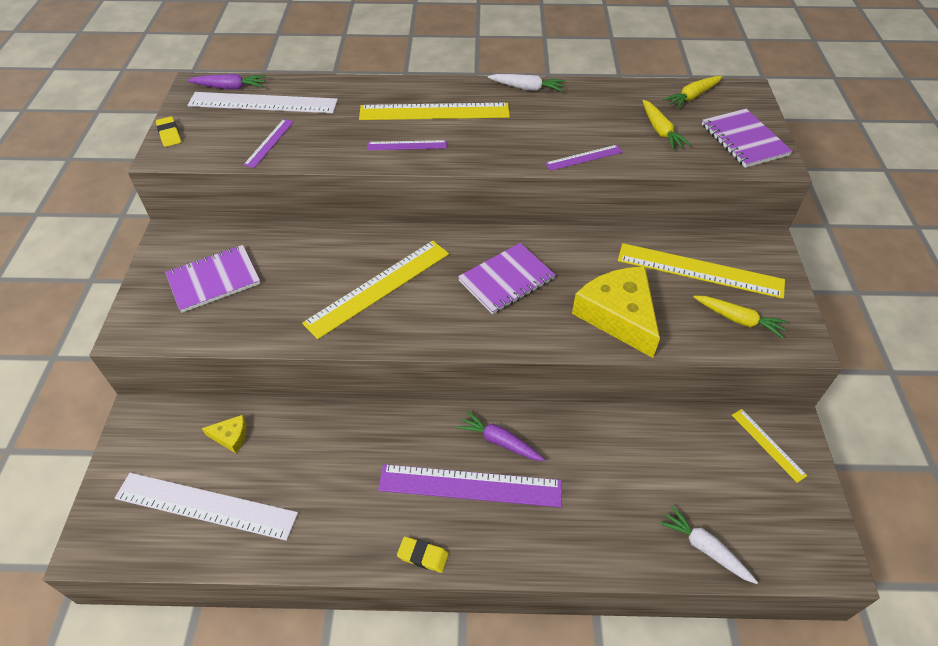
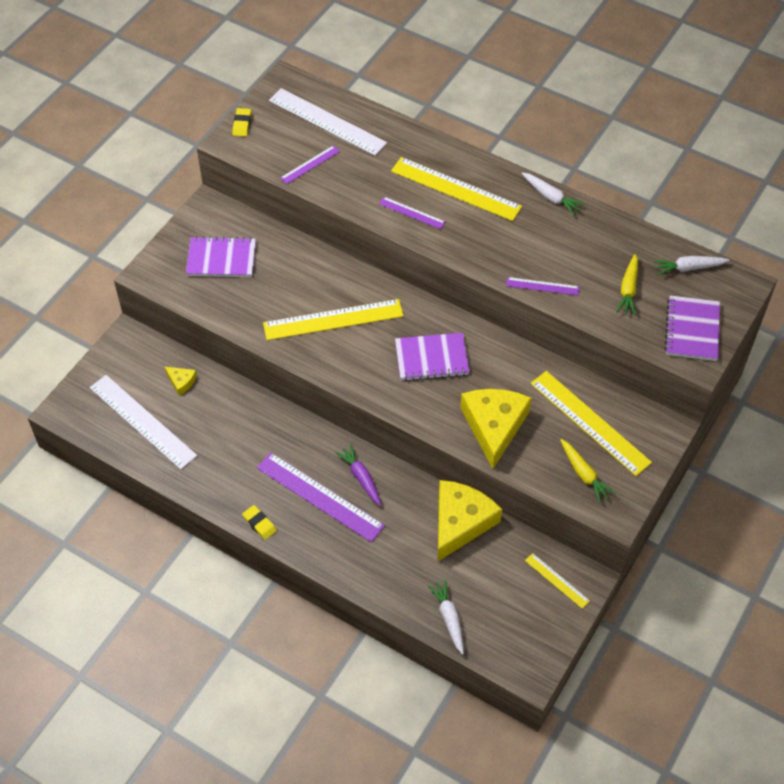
camera: 30 degrees right, 5 degrees up
(230, 87) = (310, 94): purple carrot -> none
(632, 435) = (460, 522): none -> yellow cheese
(692, 96) = (688, 268): yellow carrot -> white carrot
(768, 444) = (557, 580): yellow ruler -> yellow ruler turned 45 degrees counterclockwise

